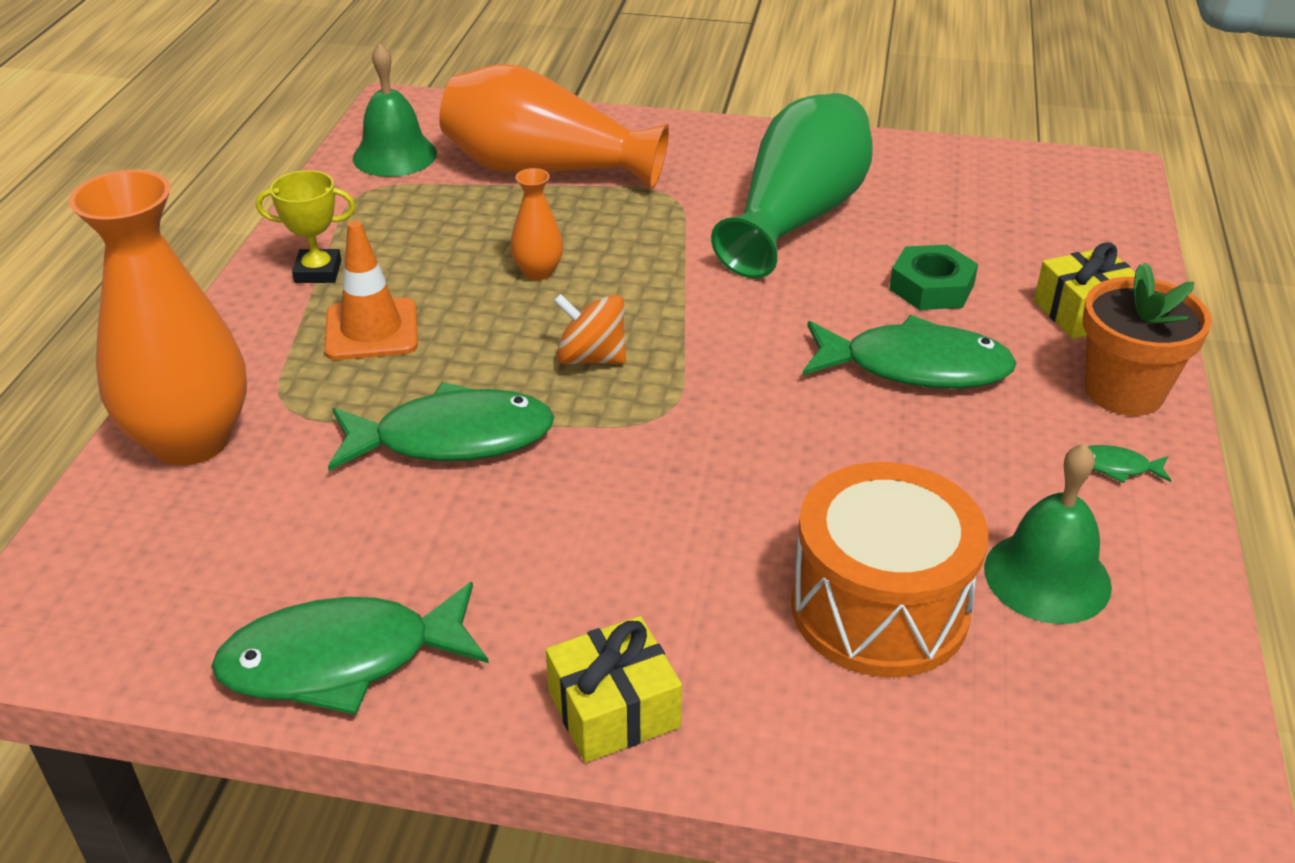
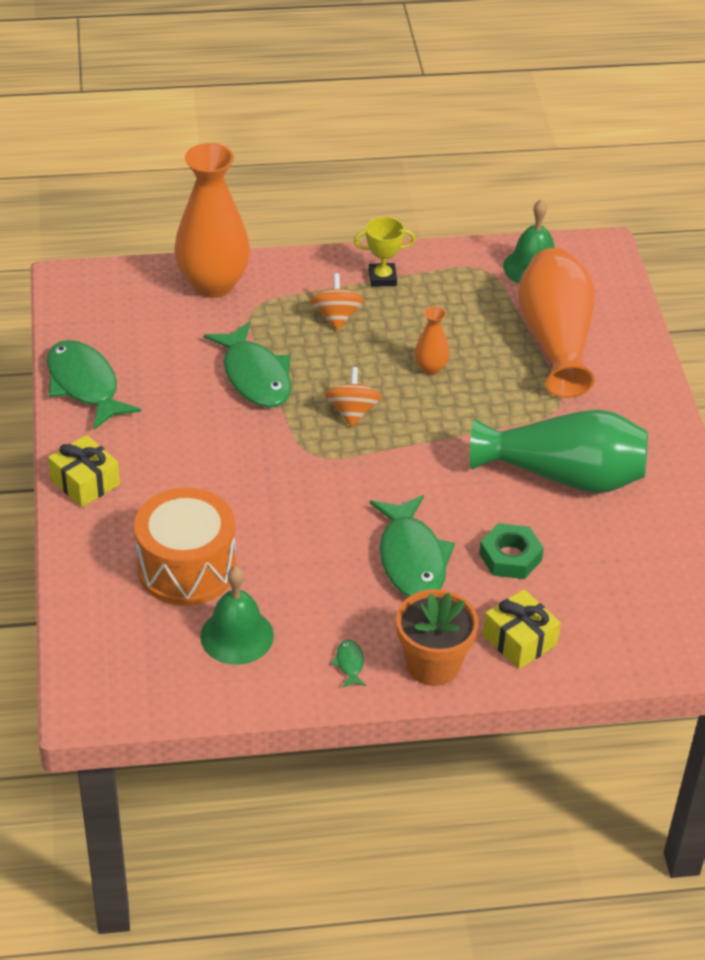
camera: 70 degrees right, 5 degrees up
(318, 272) = (382, 278): yellow trophy -> yellow trophy turned 75 degrees counterclockwise
(371, 330) = (336, 317): orange traffic cone -> orange spinning top

